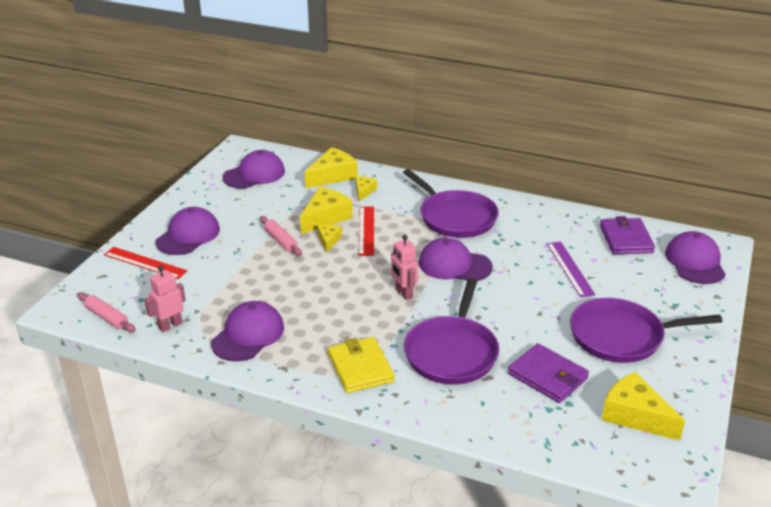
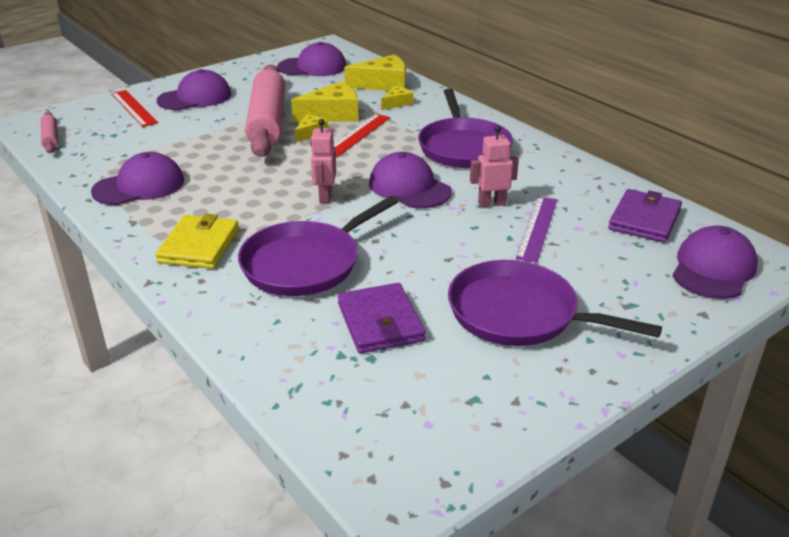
camera: 30 degrees right, 0 degrees up
(170, 325) = (88, 159): pink robot -> pink robot (491, 203)
(280, 241) = (267, 122): pink rolling pin -> pink rolling pin, size x2.28
(635, 415) = (435, 402): yellow cheese -> none

